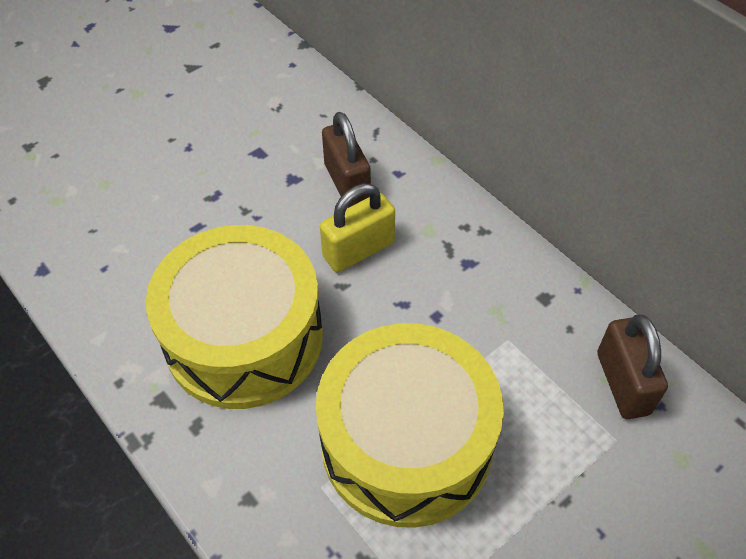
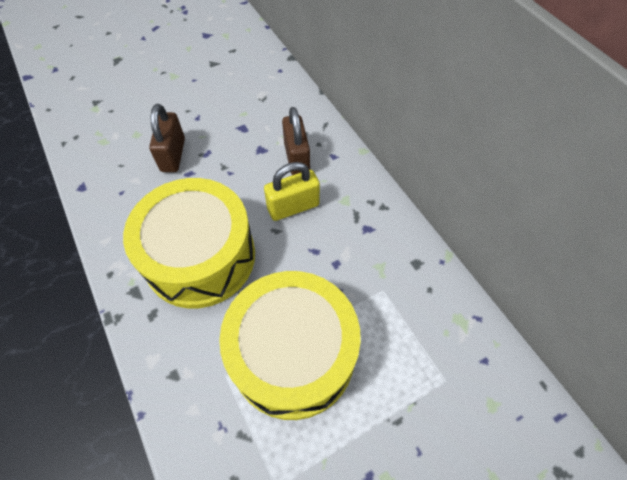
camera: 10 degrees right, 5 degrees up
(622, 383) = (460, 338): brown padlock -> brown padlock (173, 155)

